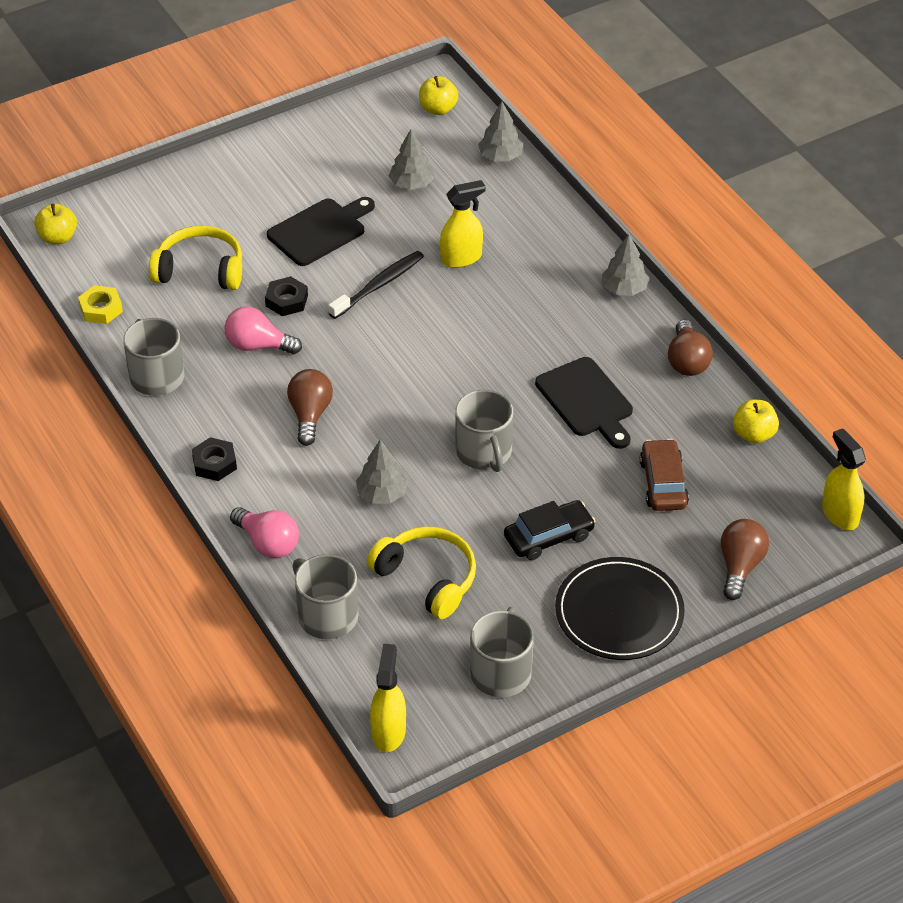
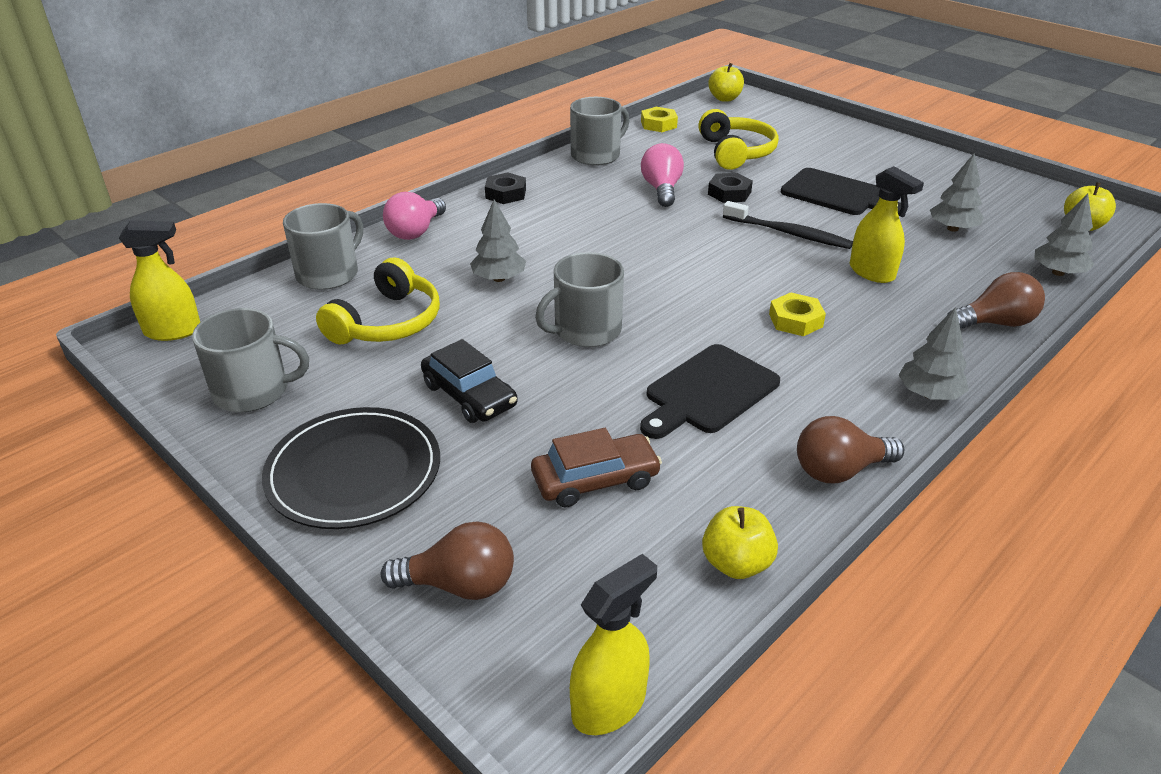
camera: 75 degrees right, 10 degrees down
(310, 415) = (588, 226): brown light bulb -> brown light bulb (995, 323)
(513, 325) = (795, 320): none -> yellow nut

